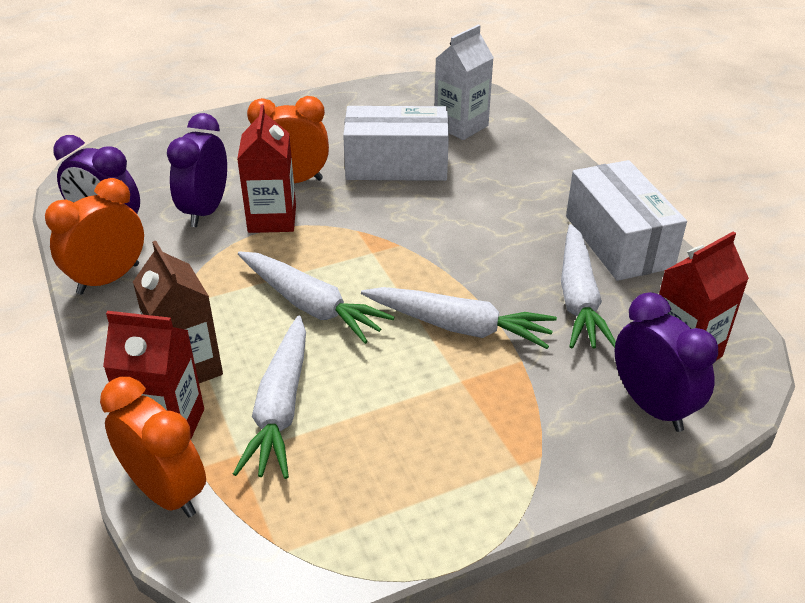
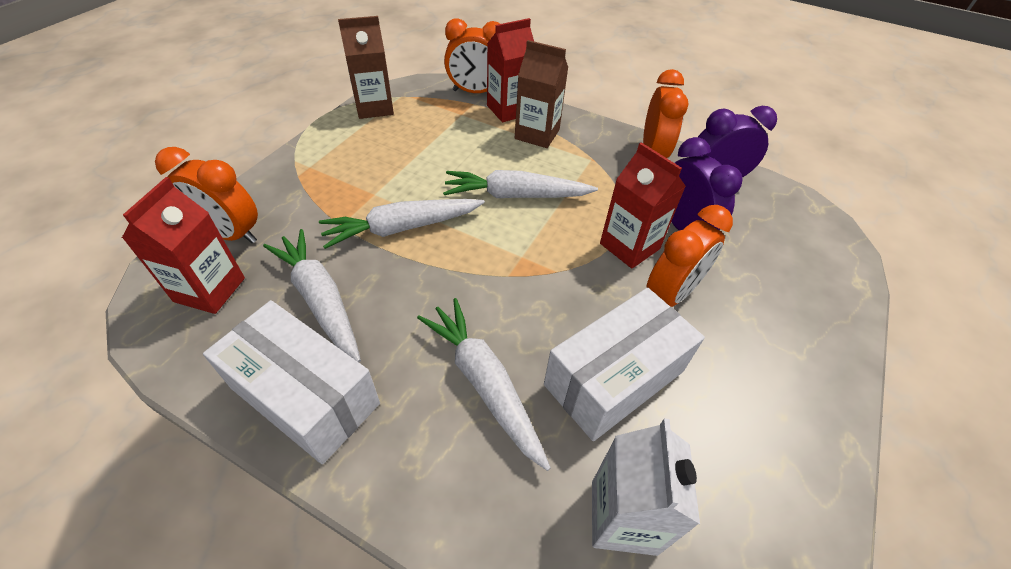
camera: 140 degrees right, 10 degrees up
(280, 407) = (465, 138): white carrot -> white carrot (484, 383)
(350, 544) = (374, 107): none -> brown carton
(652, 406) = (230, 234): purple clock -> orange clock

